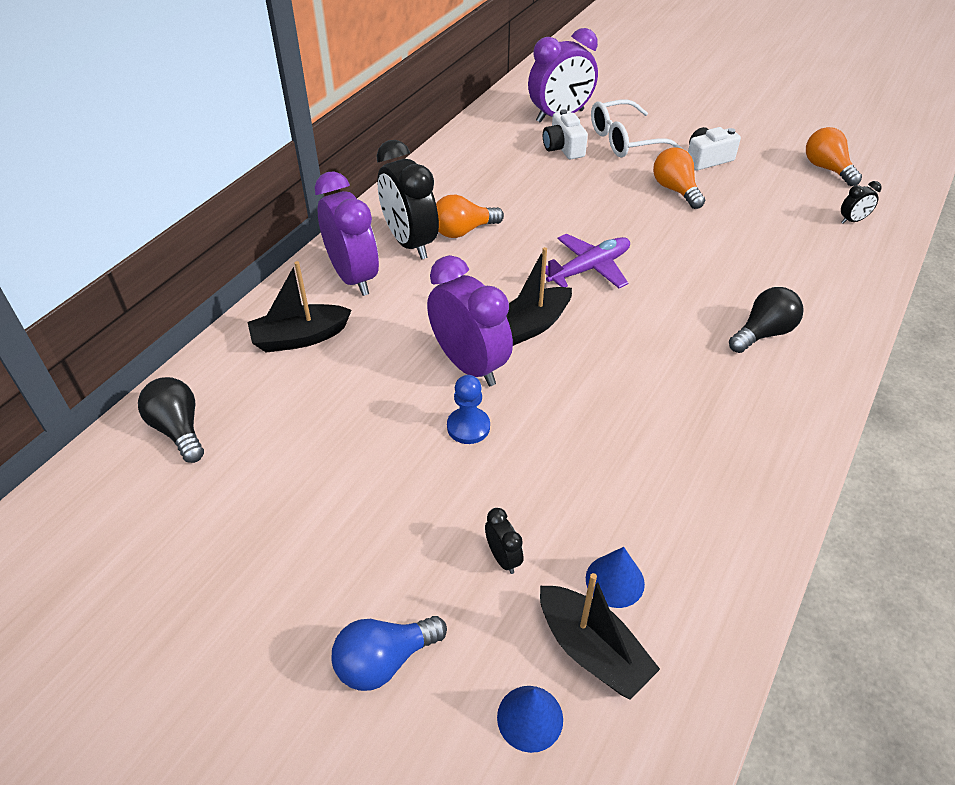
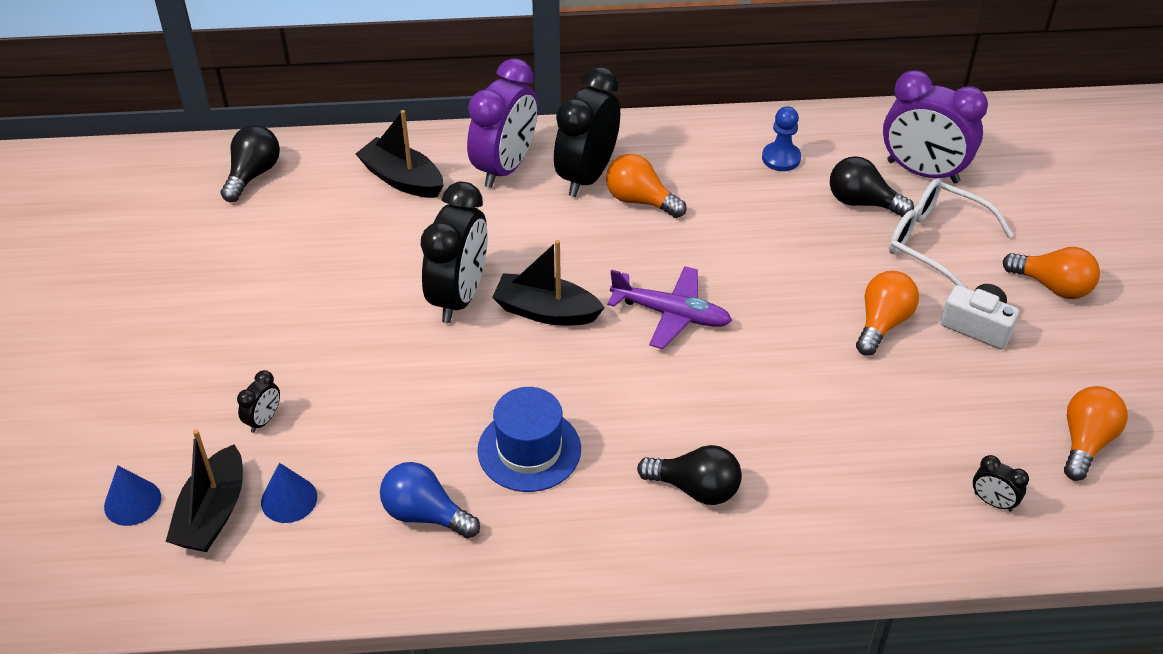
camera: 55 degrees right, 0 degrees up
(384, 661) = (129, 399): blue light bulb -> blue light bulb (425, 514)
(468, 427) = (385, 332): blue pawn -> blue pawn (781, 158)
(469, 365) = (459, 296): purple clock -> black clock
(563, 148) = (862, 202): white camera -> black light bulb
(667, 400) = (529, 450): none -> blue hat
(697, 121) = (1052, 286): none -> orange light bulb

